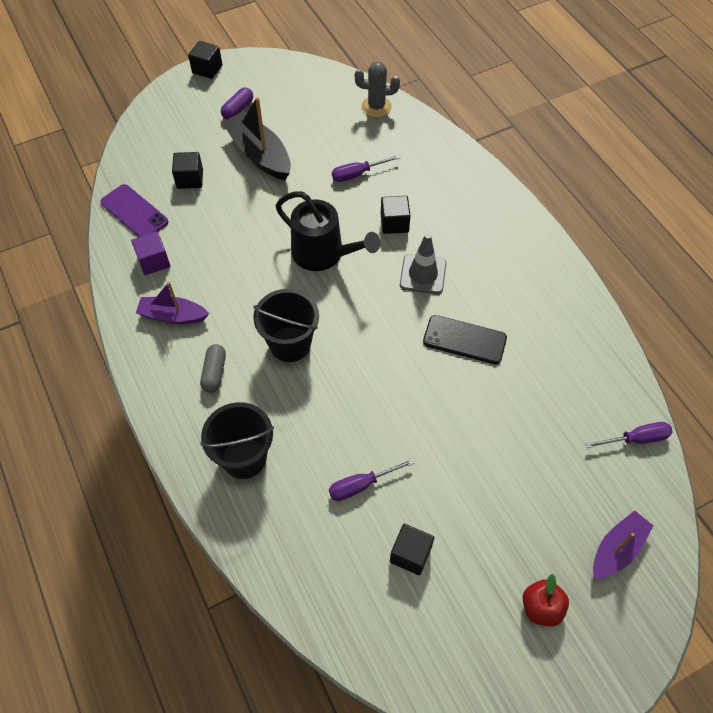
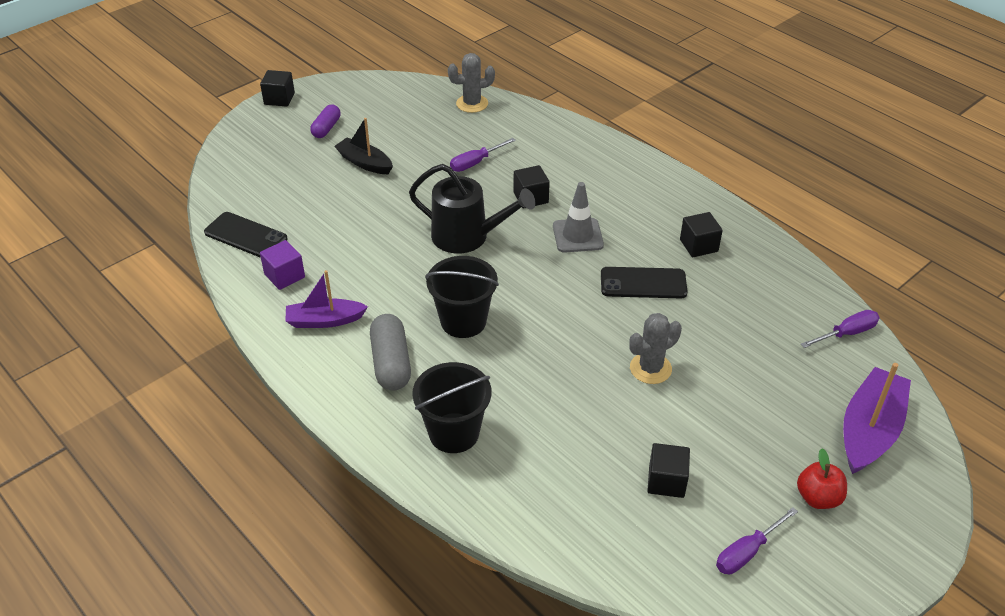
camera: 15 degrees left, 15 degrees down
(134, 212) = (246, 236): purple phone -> black phone
(190, 179) = (297, 196): black cube -> black cube (698, 245)
(214, 373) = (391, 363): grey capsule -> grey capsule, size x1.56
(259, 154) = (364, 163): black boat -> black boat, size x0.65
(361, 485) = (589, 431): purple screwdriver -> purple screwdriver (747, 552)
(438, 433) = (650, 368): none -> grey cactus
(617, 549) = (869, 430): purple boat -> purple boat, size x1.53

